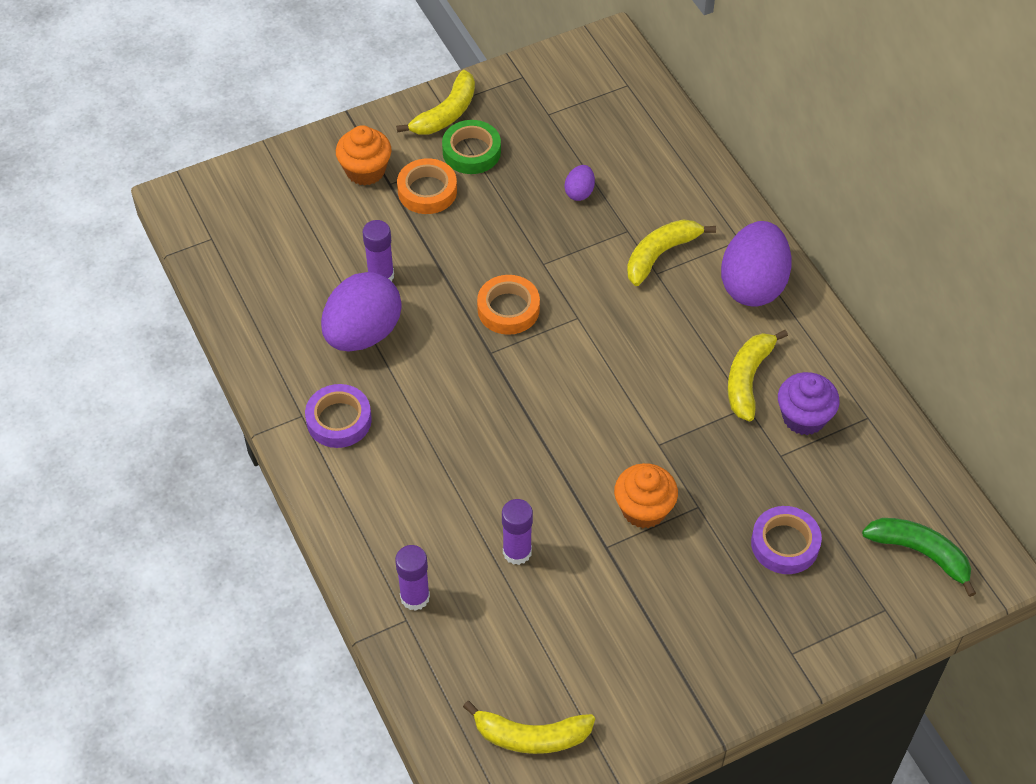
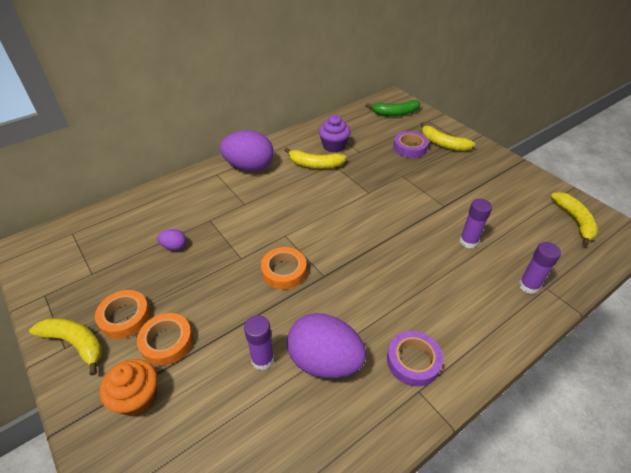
camera: 100 degrees left, 10 degrees down
(471, 152) = (125, 317): green tape -> orange tape
(644, 509) = (413, 194): orange cupcake -> none
(660, 254) = (229, 203): yellow banana -> yellow banana (443, 144)
(920, 553) = (395, 113): green banana -> green banana turned 120 degrees counterclockwise

